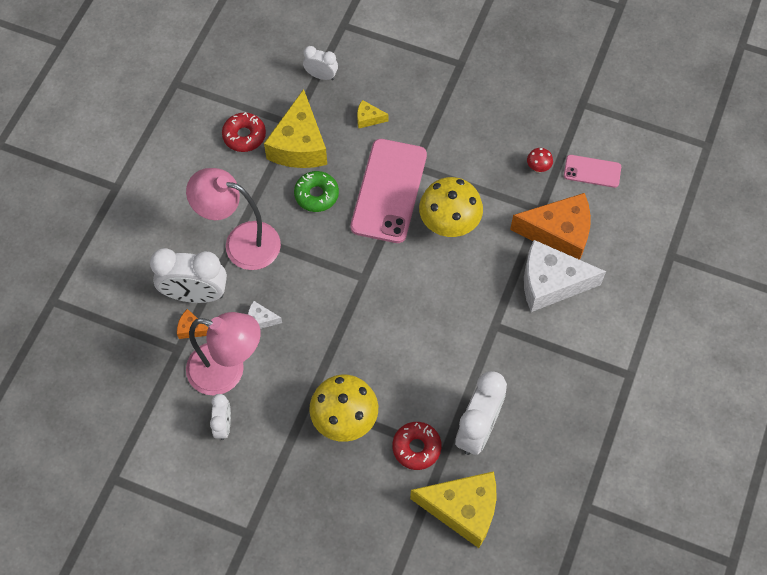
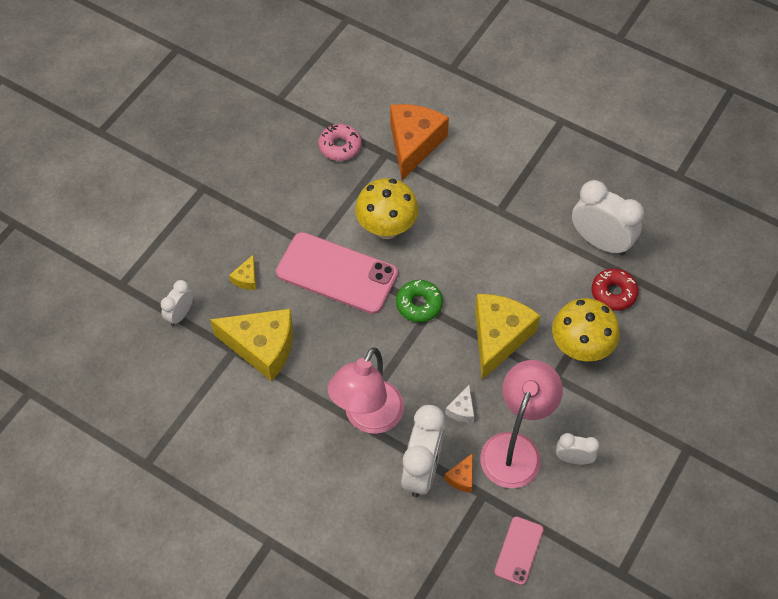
camera: 80 degrees left, 5 degrees down
(244, 136) = (236, 399): red donut -> none
(316, 195) = (326, 339): green donut -> green donut (419, 304)
(463, 509) = (675, 266): yellow cheese -> yellow cheese (498, 337)
(538, 168) = (340, 146): red mushroom -> pink donut
(551, 283) = (463, 160): white cheese -> none
(592, 171) = (354, 106): pink phone -> pink phone (519, 550)

